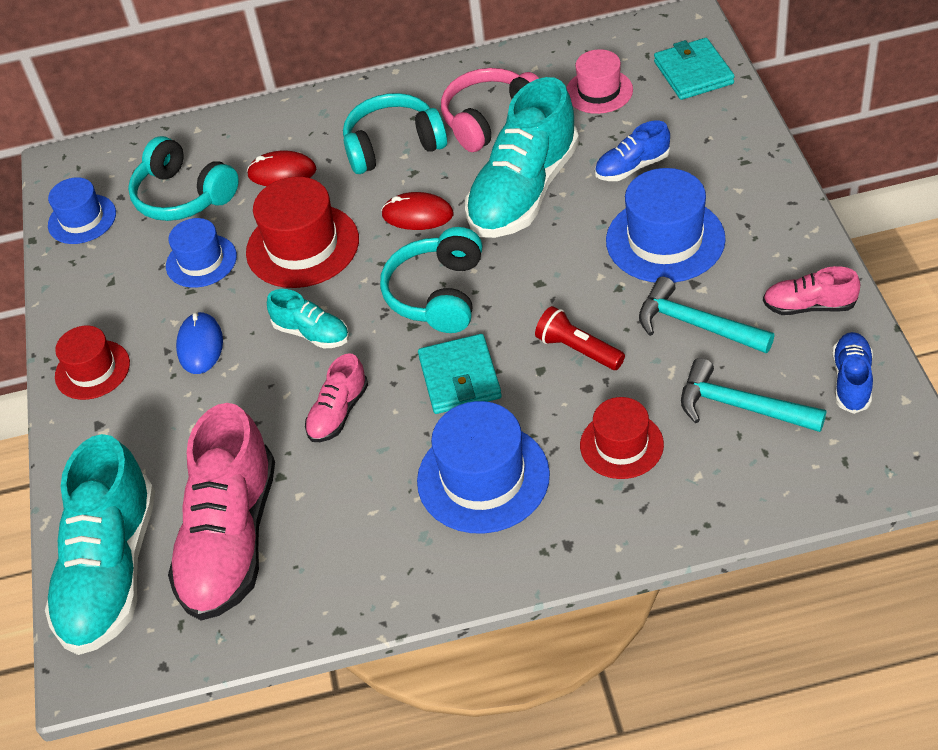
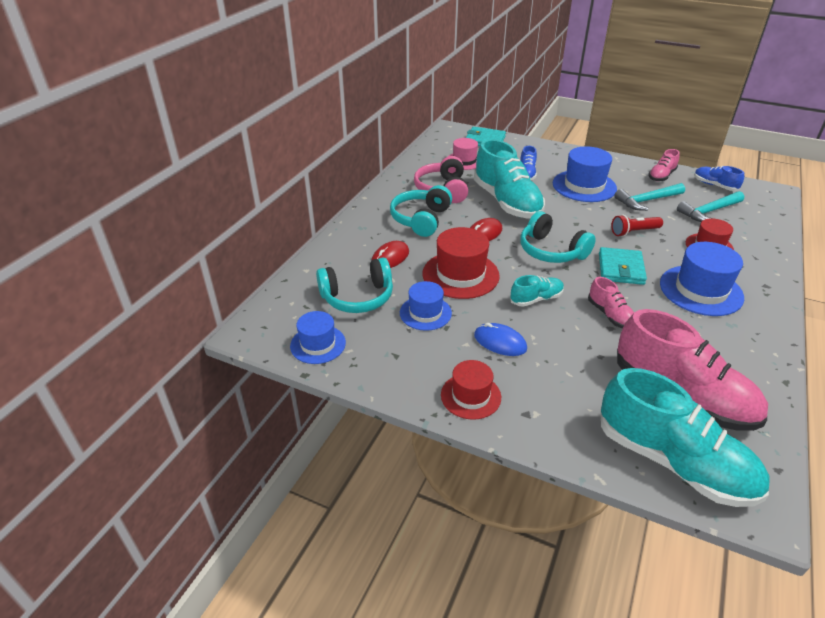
camera: 60 degrees left, 10 degrees down
(460, 378) = (621, 269): turquoise wallet -> turquoise wallet turned 75 degrees clockwise

